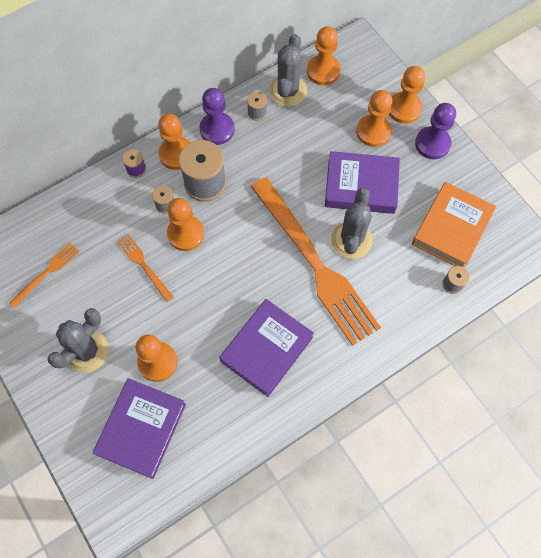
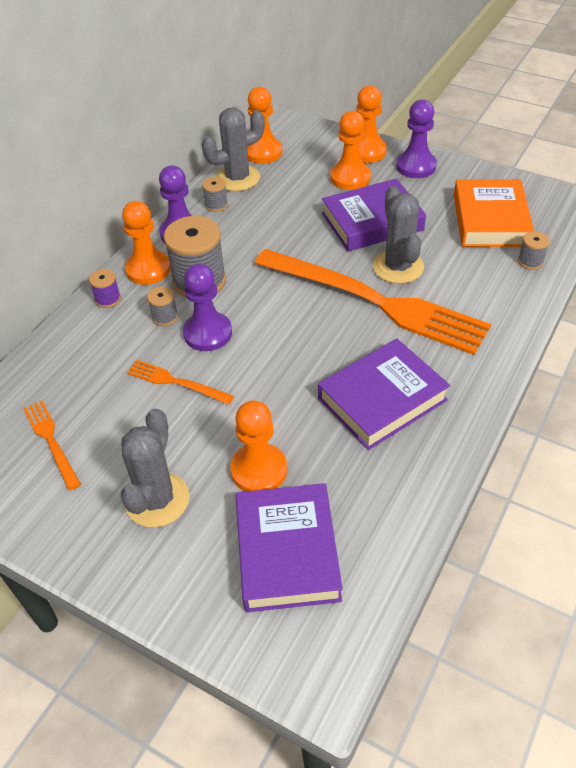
camera: 25 degrees left, 20 degrees down
(46, 273) = (51, 441): orange fork -> orange fork turned 45 degrees counterclockwise
(185, 234) = (208, 333): orange pawn -> purple pawn
(266, 349) = (382, 399): purple book -> purple book turned 45 degrees clockwise
(288, 91) = (237, 178): grey cactus -> grey cactus turned 75 degrees clockwise

